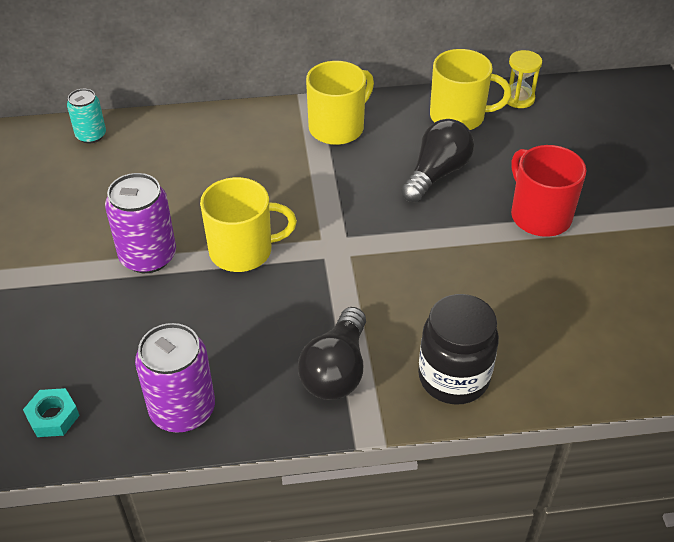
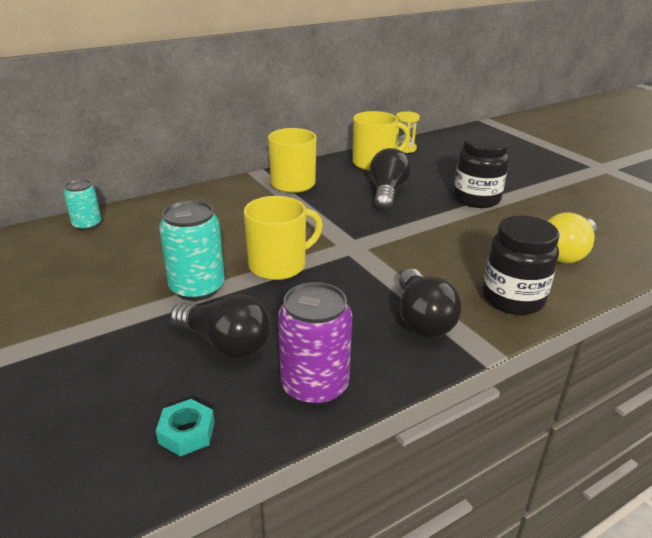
camera: 25 degrees left, 15 degrees down
(135, 334) = (225, 344): none -> black light bulb
(148, 256) = (197, 288): purple can -> turquoise can
(539, 215) = (476, 199): red mug -> black jar
(576, 335) = (567, 253): none -> yellow light bulb

